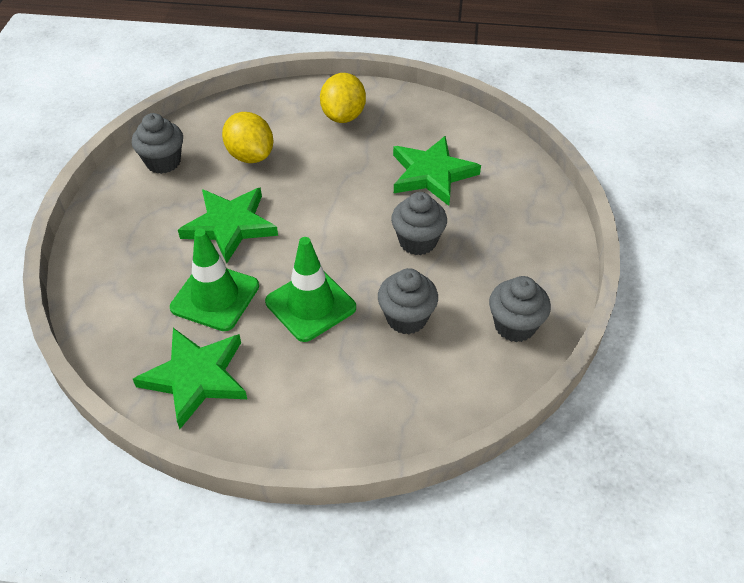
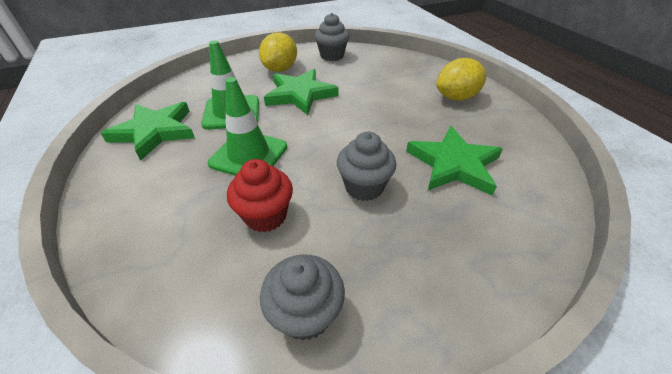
camera: 60 degrees right, 5 degrees down
(250, 156) = (370, 78): yellow lemon -> yellow lemon (280, 69)
(406, 318) = (265, 216): grey cupcake -> red cupcake

